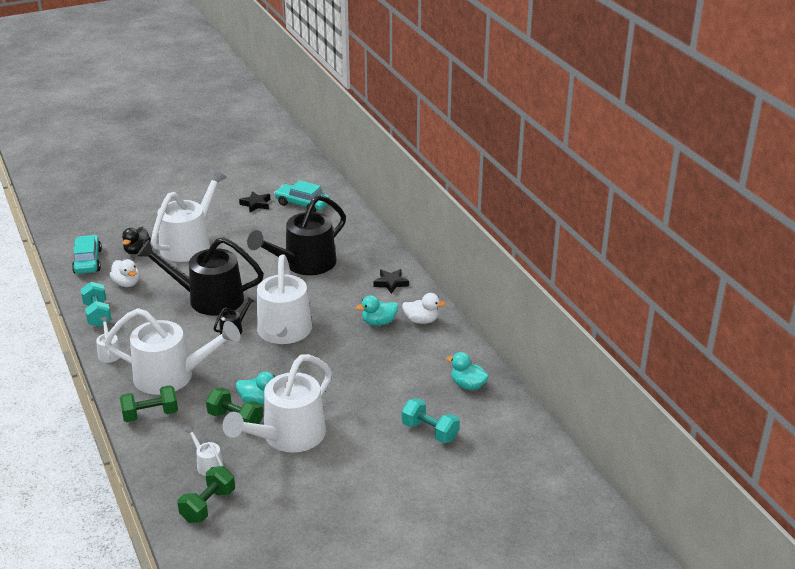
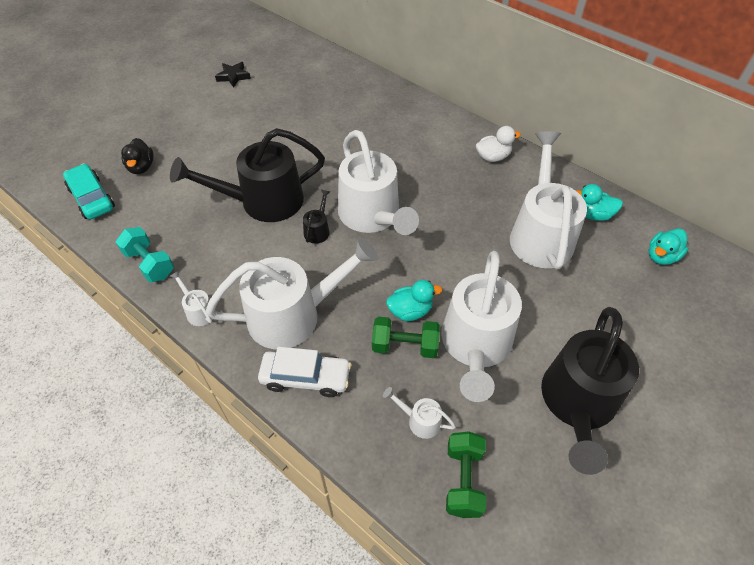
camera: 25 degrees left, 20 degrees up
(126, 283) = (157, 212): white duck -> none
(150, 414) = (305, 378): green dumbbell -> white car
(190, 243) = (195, 141): white watering can -> white watering can (540, 233)
(302, 204) = (280, 64): turquoise car -> none
(304, 264) = (332, 130): black watering can -> black watering can (577, 404)
(379, 322) = (455, 172): turquoise duck -> turquoise duck (661, 256)
(391, 283) = (432, 125): black star -> none
(430, 431) = (604, 282): turquoise dumbbell -> none

